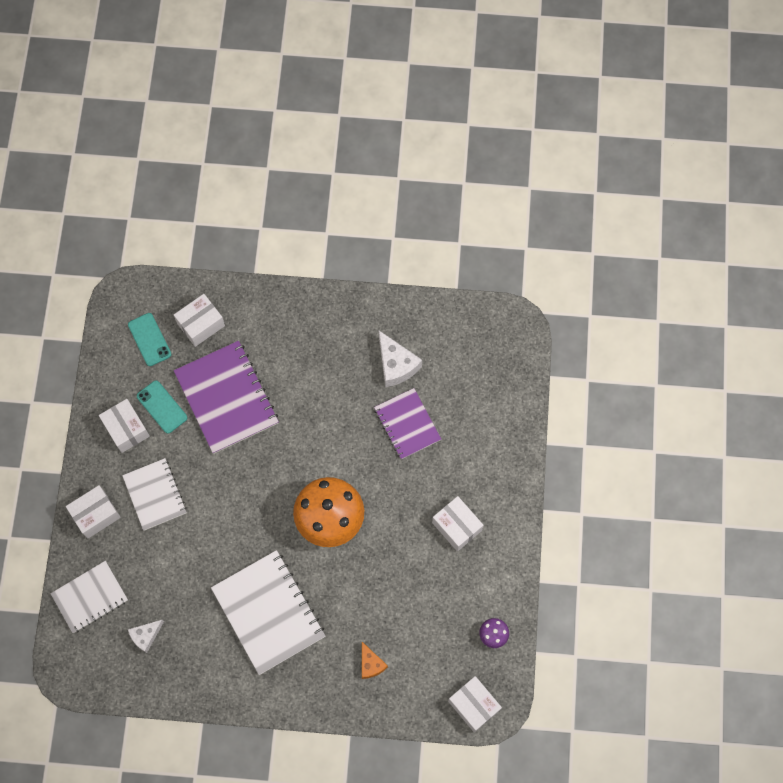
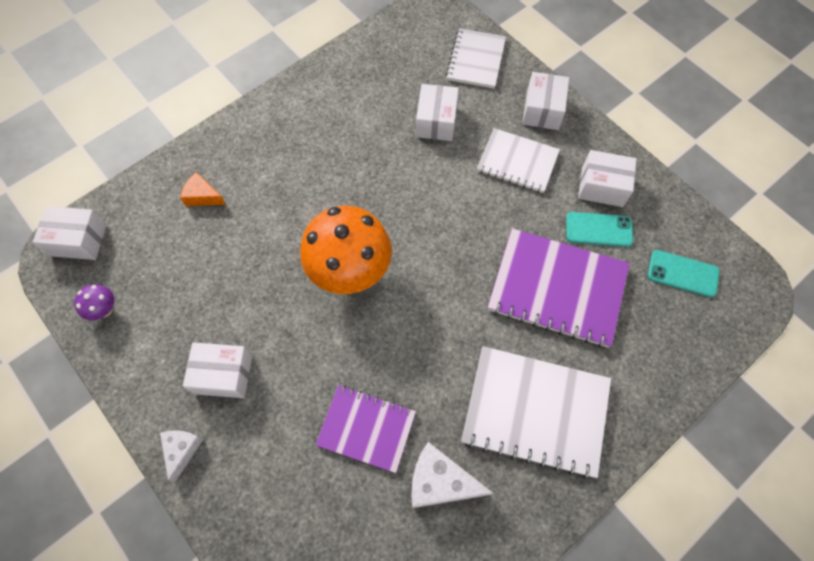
camera: 135 degrees right, 5 degrees down
(146, 636) = (405, 71): white cheese -> white cheese (182, 450)
(201, 324) = (661, 331): white box -> white box (436, 121)
(268, 612) = (328, 161): white notebook -> white notebook (535, 411)

